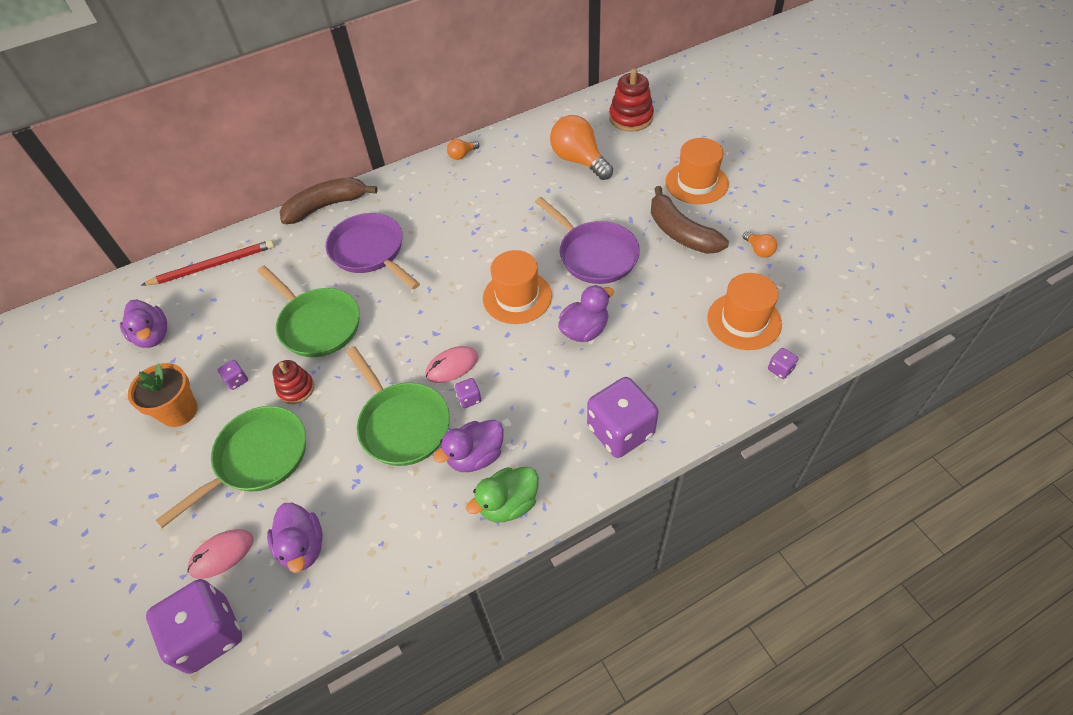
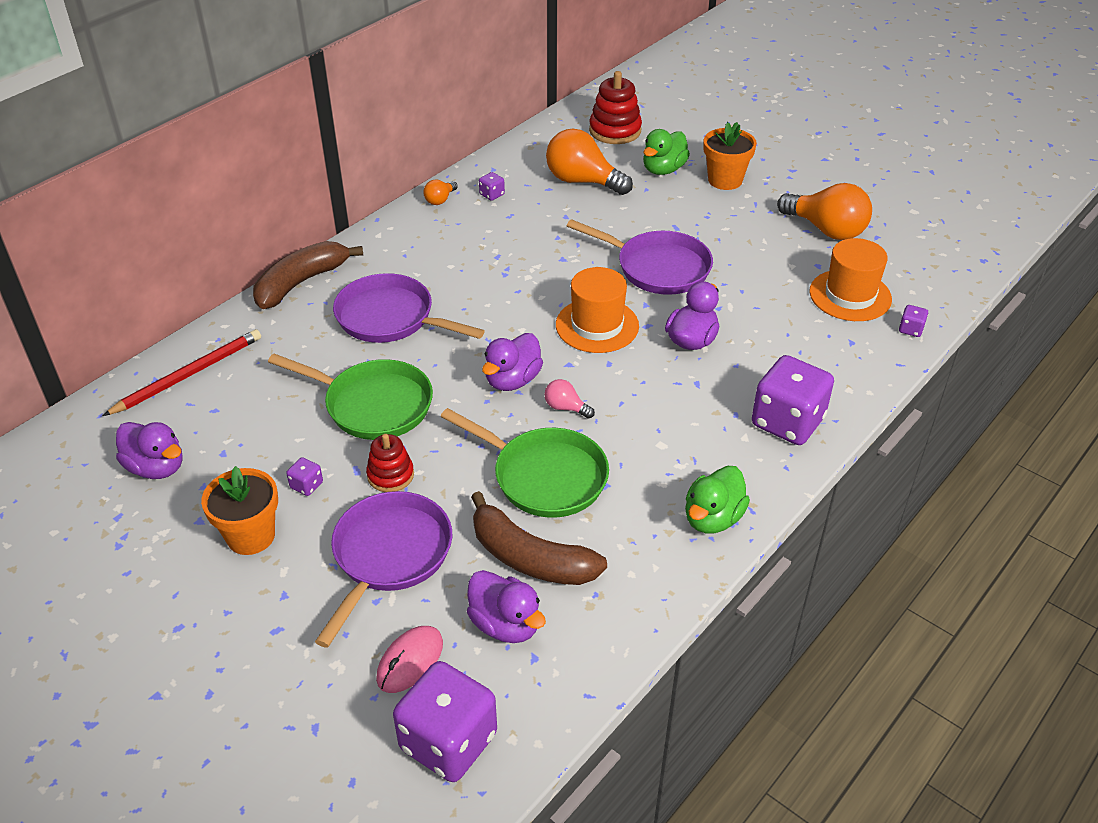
camera: 25 degrees left, 10 degrees down
(257, 458) = (389, 556): green pan -> purple pan
(452, 366) = (566, 408): pink mouse -> pink light bulb
(469, 398) = (606, 433): purple dice -> purple dice (492, 195)
(475, 456) = (648, 485): purple duck -> purple duck (512, 380)
(650, 162) = (663, 169): none -> green duck
(680, 232) = (737, 229): brown banana -> brown banana (530, 558)
(696, 183) = (725, 180): orange hat -> orange flower pot
(758, 250) = (826, 230): orange light bulb -> orange light bulb, size x2.14

